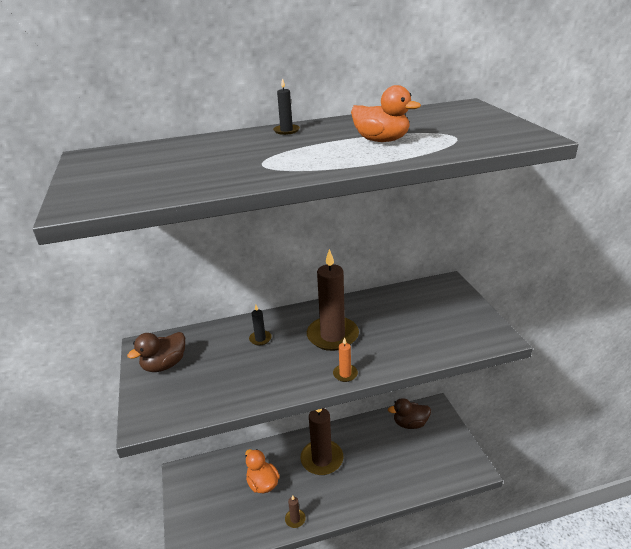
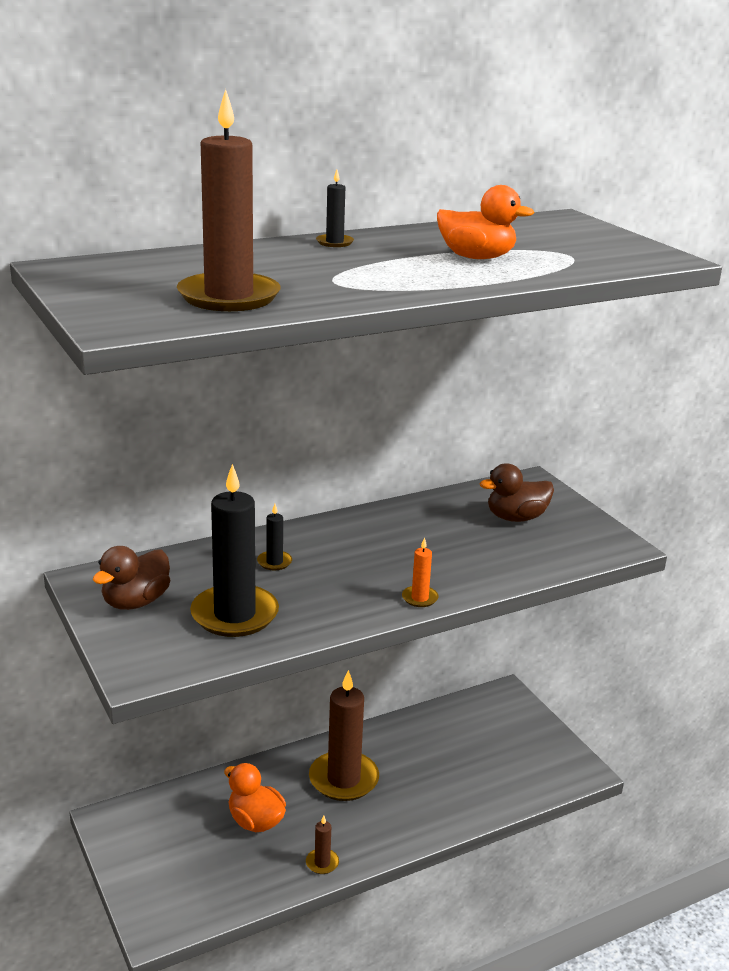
camera: 15 degrees left, 5 degrees down
(220, 379) = (234, 615): none -> black candle
(332, 336) = (384, 553): brown candle -> brown candle (229, 297)
(410, 423) = (472, 719): brown duck -> brown duck (516, 518)

